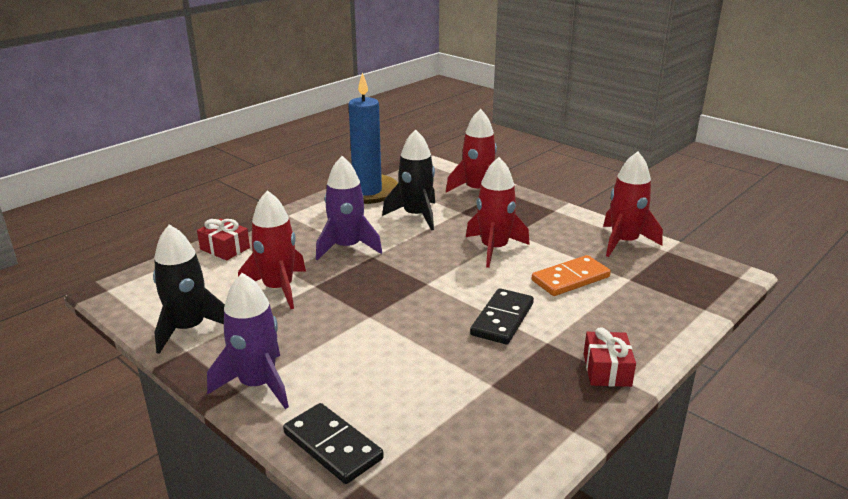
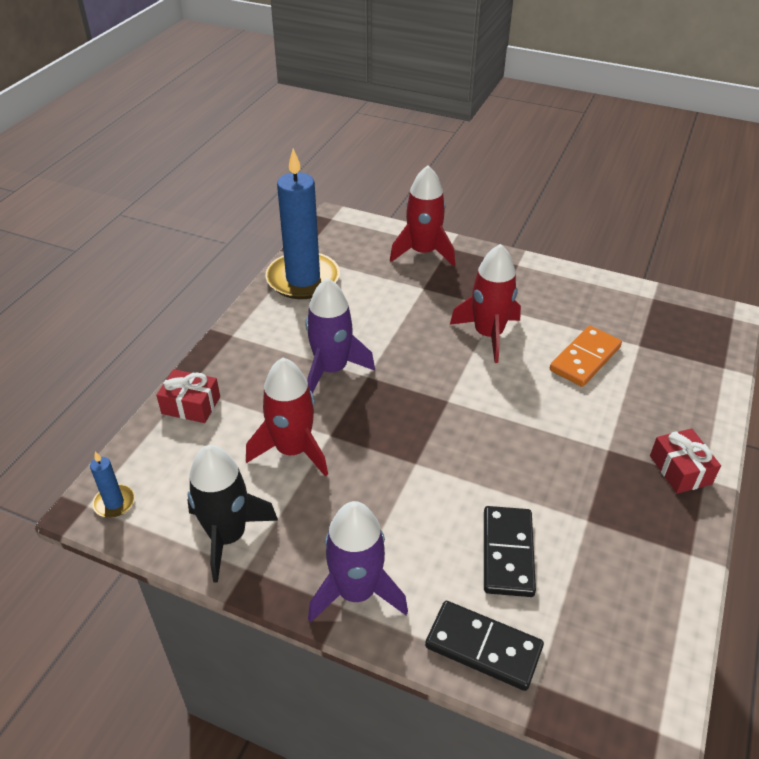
camera: 20 degrees left, 15 degrees up
(126, 292) = (114, 503): none -> blue candle
(416, 215) = (379, 304): black rocket -> none
(502, 319) = (550, 431): black domino -> black domino (508, 553)
(624, 242) = (609, 295): red rocket -> none

